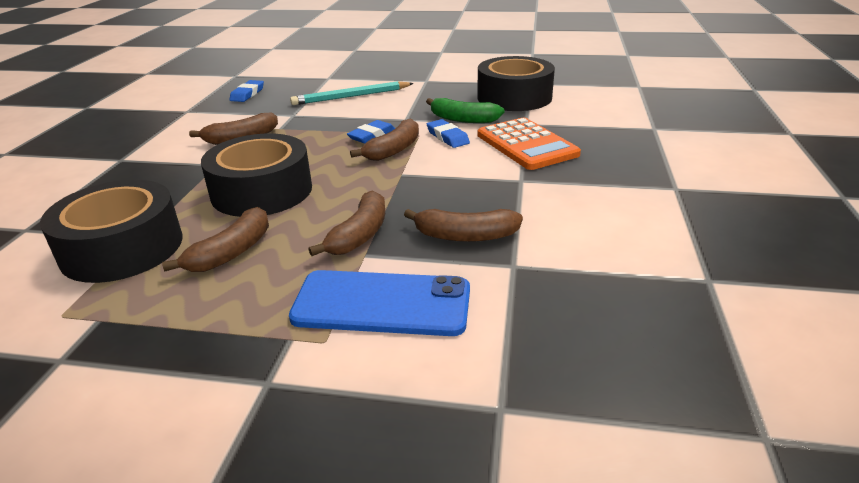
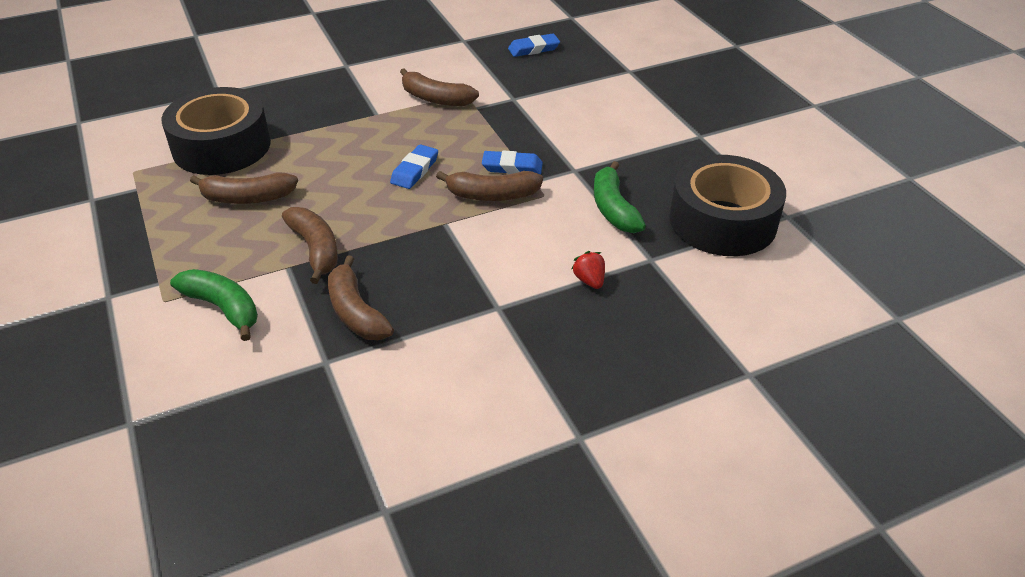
camera: 55 degrees right, 10 degrees up
(262, 191) = (349, 162): black tape -> none
(351, 96) = (595, 109): turquoise pencil -> none
(359, 235) = (316, 249): brown banana -> brown banana turned 105 degrees counterclockwise
(382, 304) = (223, 308): blue phone -> green banana
(447, 137) = (555, 217): blue eraser -> blue eraser (415, 170)
(526, 145) = (589, 280): orange calculator -> red strawberry

